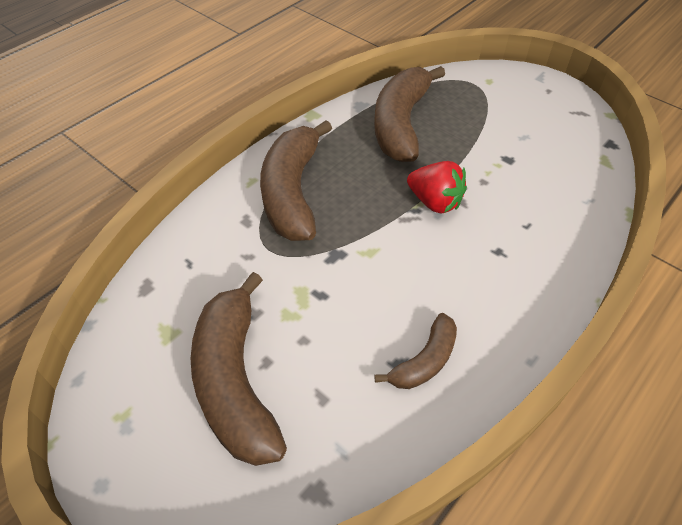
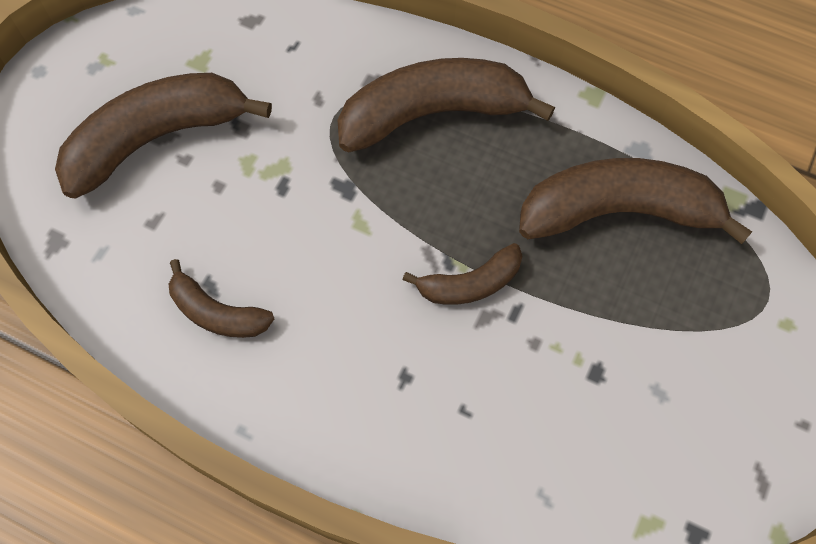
camera: 75 degrees right, 15 degrees up
(434, 202) = (470, 284): red strawberry -> brown banana

